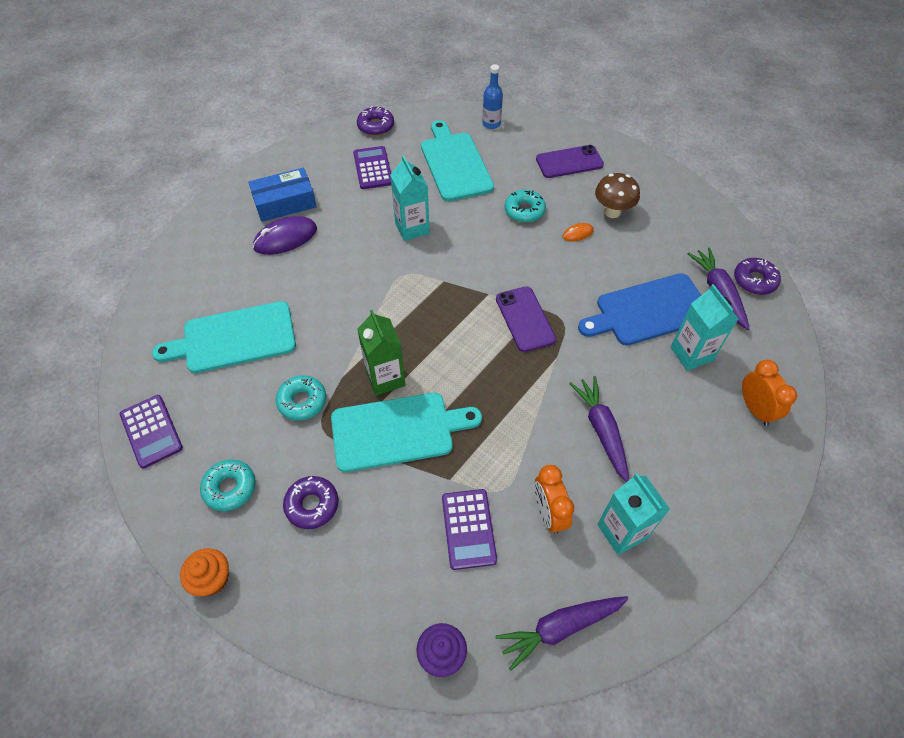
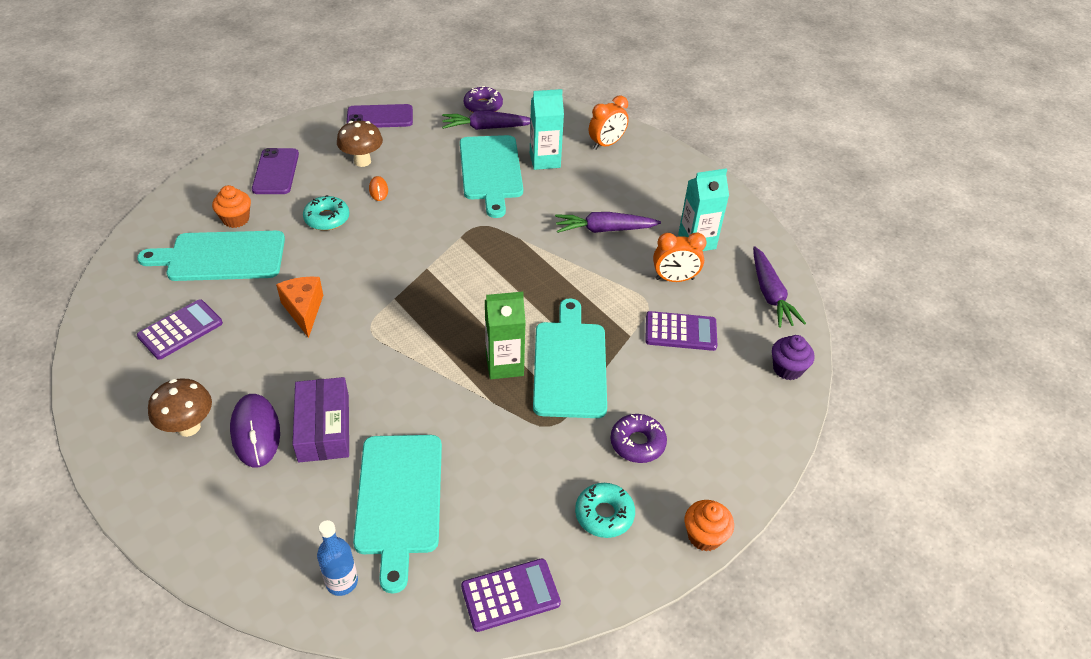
camera: 80 degrees left, 10 degrees down
(285, 202) = (188, 427): blue box -> brown mushroom
(295, 275) = (324, 428): none -> purple box
(302, 401) = (512, 439): turquoise donut -> none
(373, 168) = (180, 330): purple calculator -> purple calculator turned 135 degrees clockwise
(376, 126) = (101, 316): purple donut -> none
(412, 228) = (304, 310): turquoise carton -> orange cheese
(491, 124) = (174, 214): blue bottle -> blue bottle (342, 582)
(500, 158) = (236, 219): none -> orange cupcake
(525, 319) = (469, 249): purple phone -> purple phone (380, 117)
(648, 311) = (491, 171): blue cutting board -> turquoise cutting board
(755, 409) = (606, 144): orange clock -> orange clock turned 150 degrees clockwise

